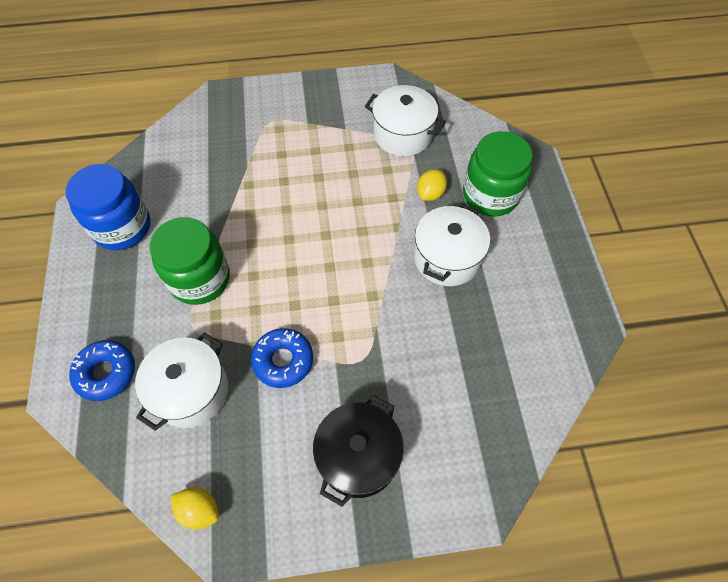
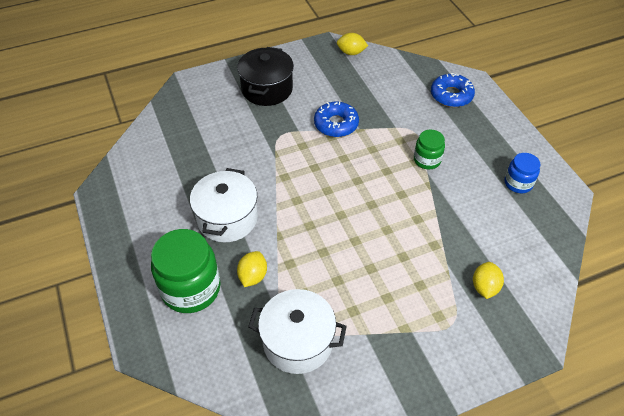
camera: 165 degrees right, 10 degrees down
(122, 227) = (518, 183): blue jar -> blue jar, size x0.54
(191, 391) = (389, 97): white pot -> none
(200, 279) = (427, 160): green jar -> green jar, size x0.54
(227, 141) = (484, 287): none -> yellow lemon

